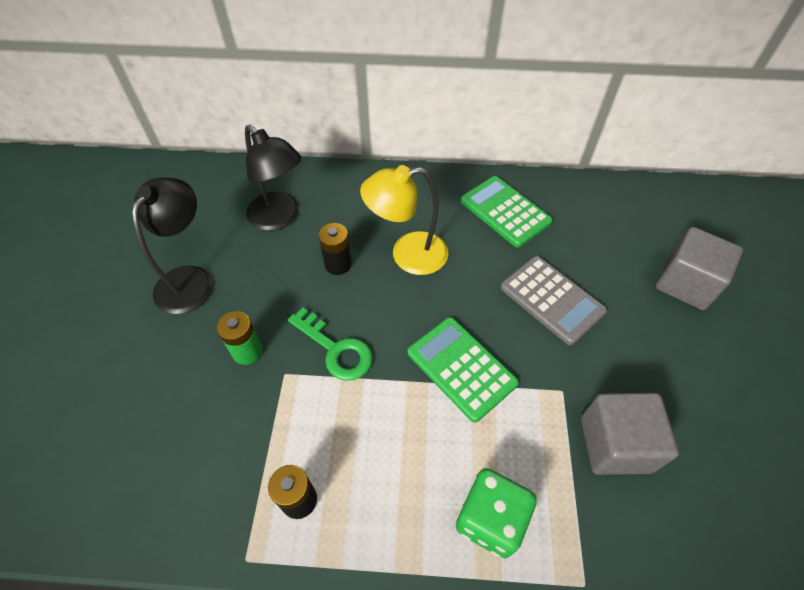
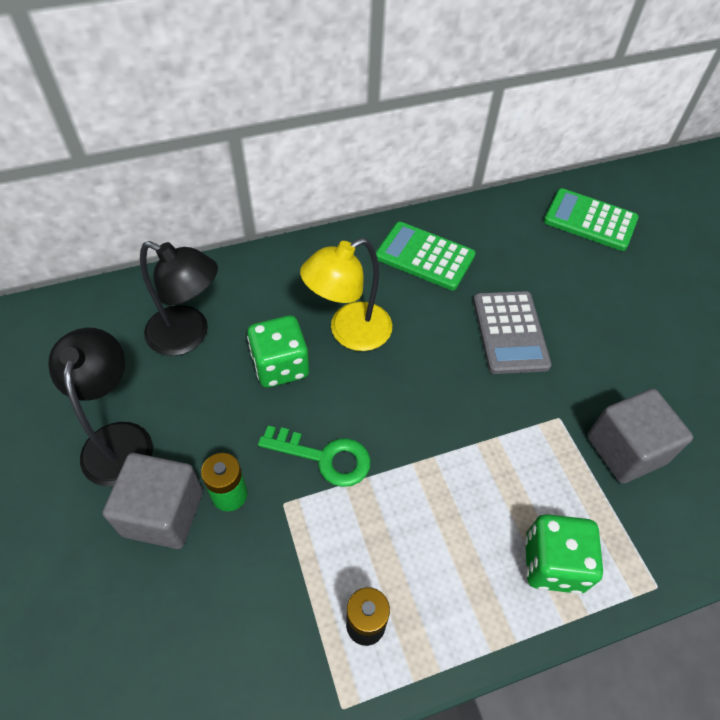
camera: 25 degrees left, 0 degrees up
(338, 264) = (280, 366): black battery -> green dice
(461, 368) = (458, 430): green calculator -> green calculator (590, 220)
(551, 299) = (510, 332): grey calculator -> grey calculator turned 60 degrees clockwise
(685, 283) = (618, 278): grey cube -> grey cube (163, 513)

